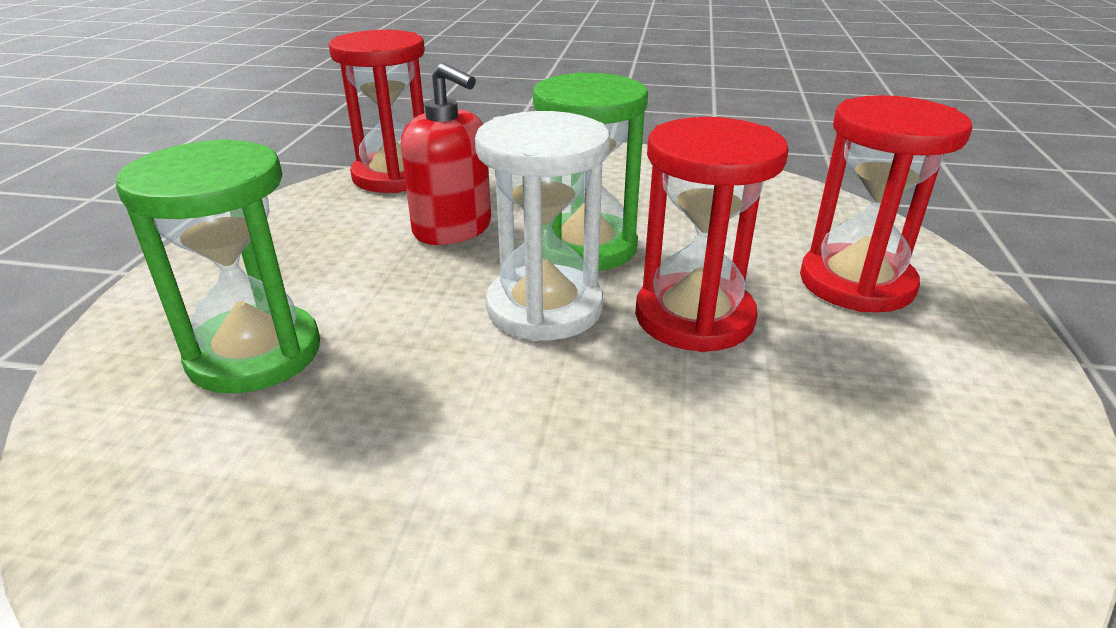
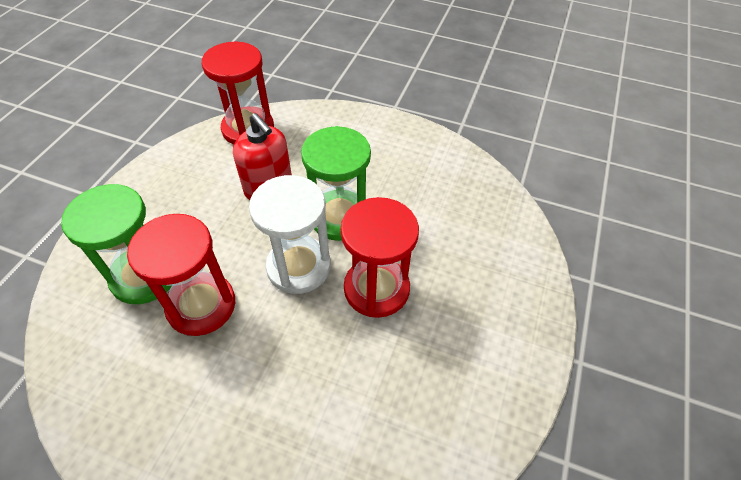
camera: 10 degrees right, 20 degrees up
(856, 283) = (482, 276): red hourglass -> red hourglass (201, 305)

